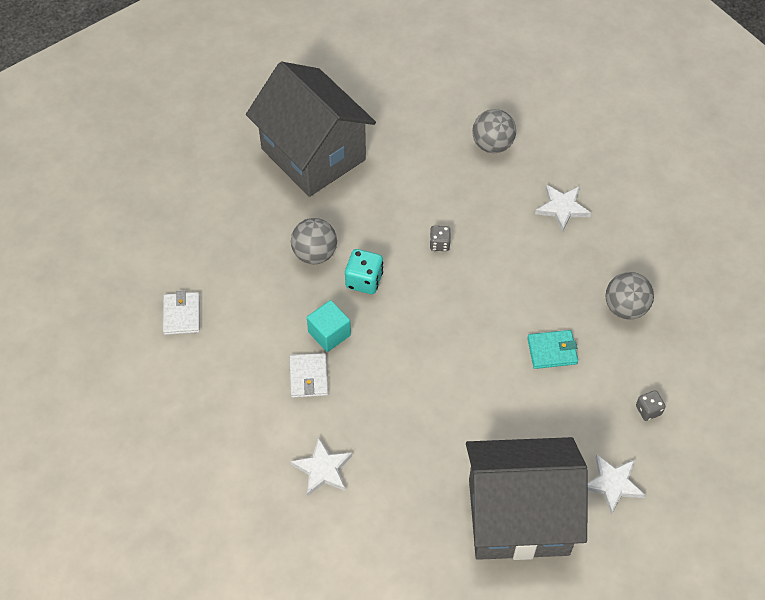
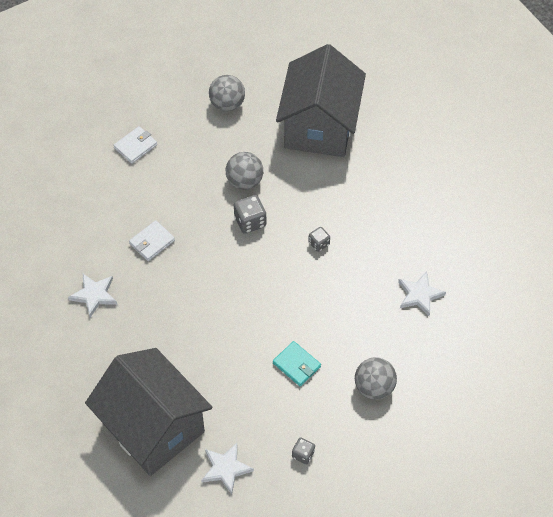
camera: 50 degrees right, 0 degrees up
(329, 333) = (193, 231): turquoise cube -> none
(364, 280) = (250, 221): turquoise dice -> grey dice
(492, 144) = (430, 219): grey ball -> grey ball (227, 104)

